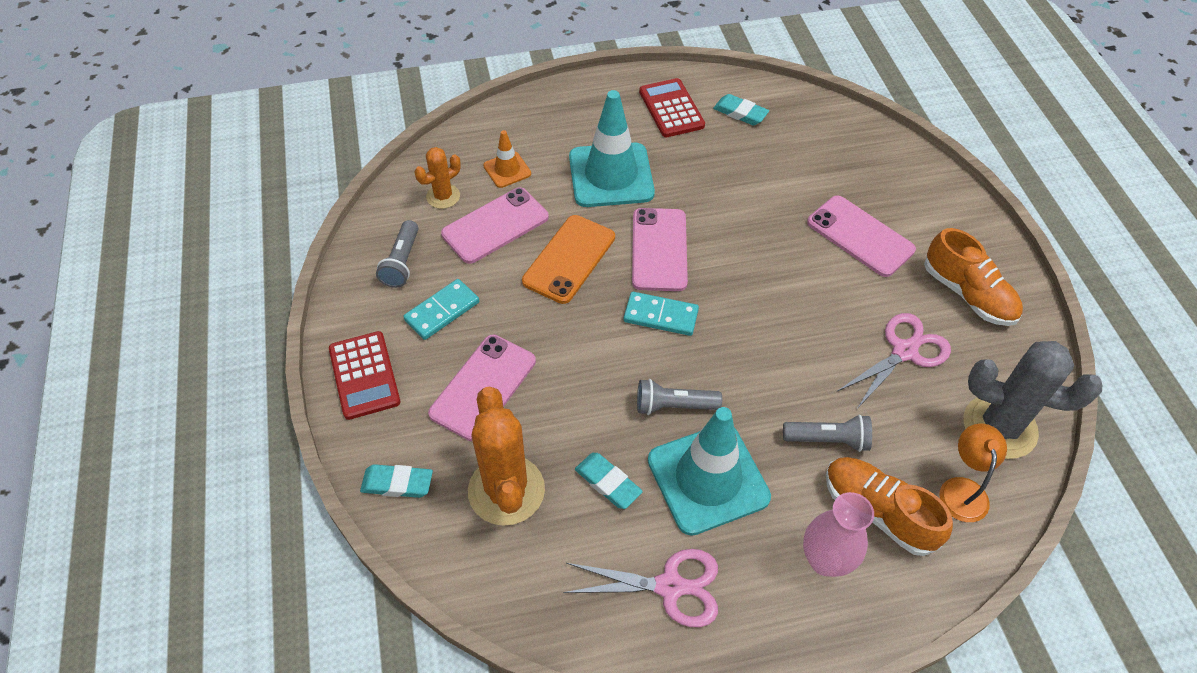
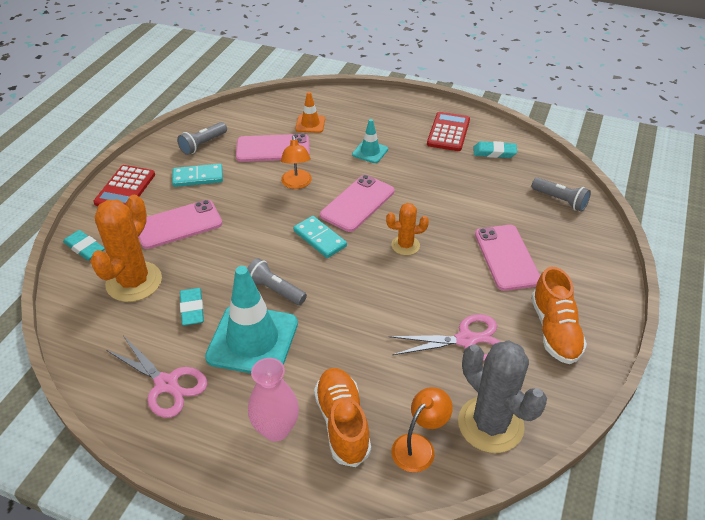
camera: 35 degrees right, 10 degrees down
(443, 196) = (260, 122): orange cactus -> orange cactus (405, 245)
(569, 259) = (297, 184): orange phone -> orange lamp
(611, 175) = (370, 152): turquoise traffic cone -> turquoise traffic cone, size x0.49
(740, 113) = (494, 152): turquoise eraser -> turquoise eraser turned 60 degrees counterclockwise
(828, 440) = (354, 362): grey flashlight -> grey flashlight (560, 200)

